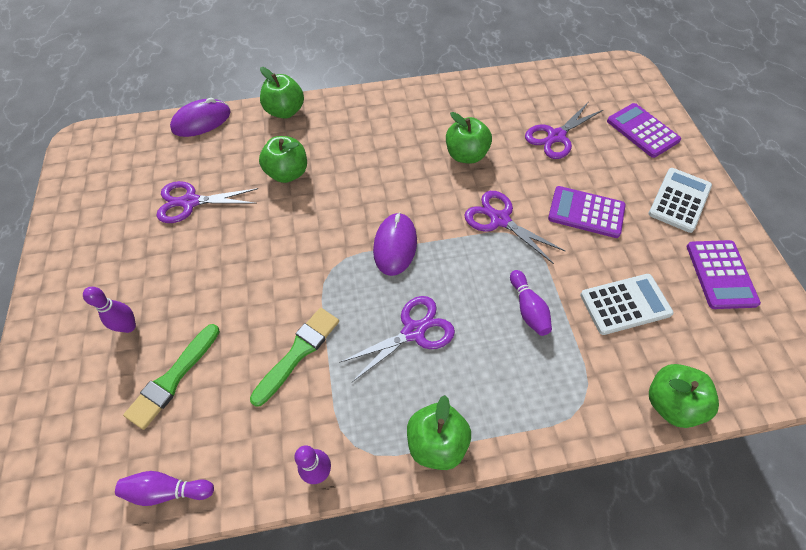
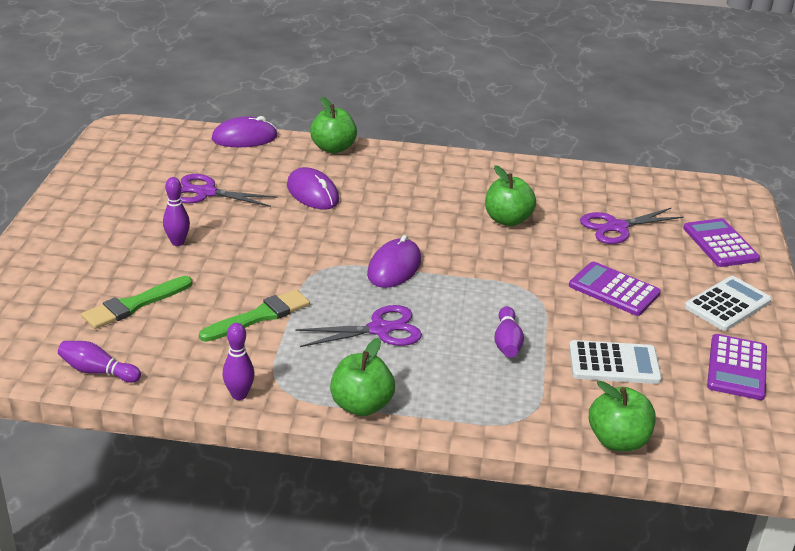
camera: 15 degrees right, 25 degrees down
(129, 326) = (110, 262): purple bowling pin -> purple bowling pin (177, 242)
(288, 173) = (312, 193): green apple -> purple mouse
(499, 219) = (515, 274): purple scissors -> none

